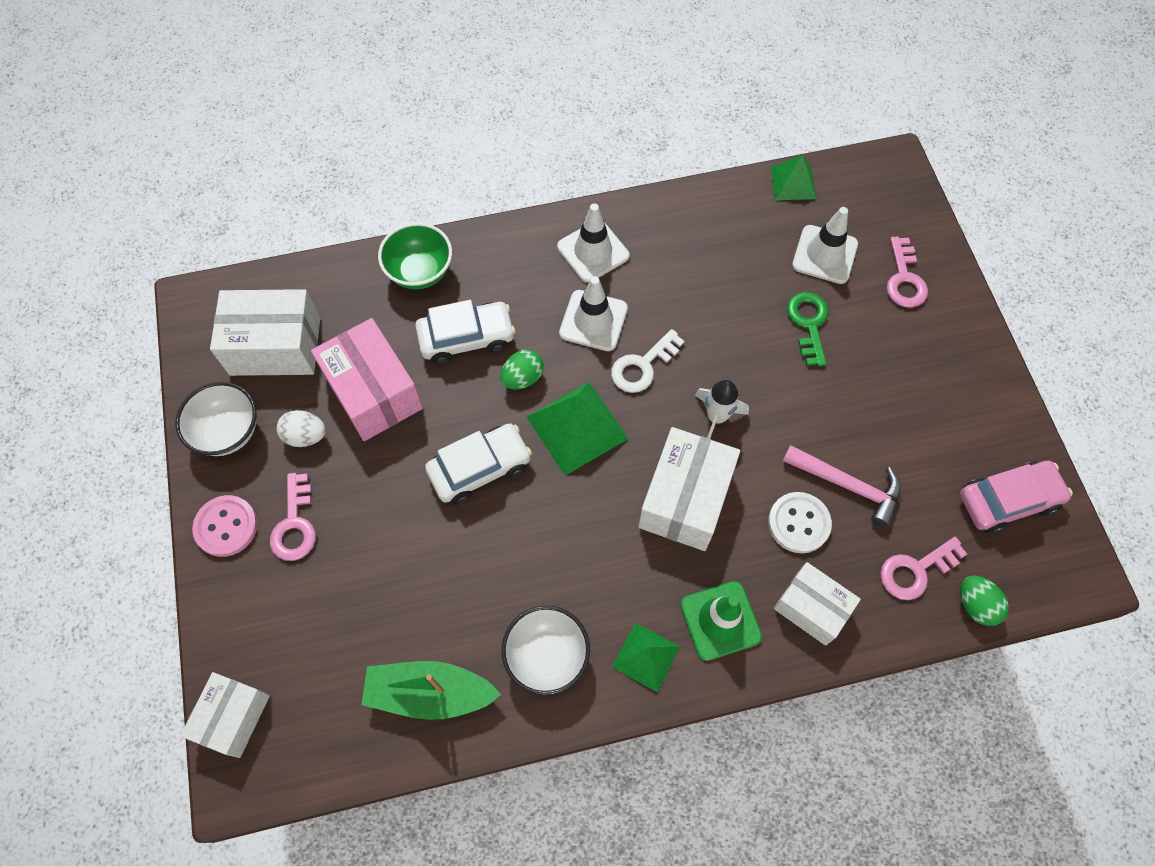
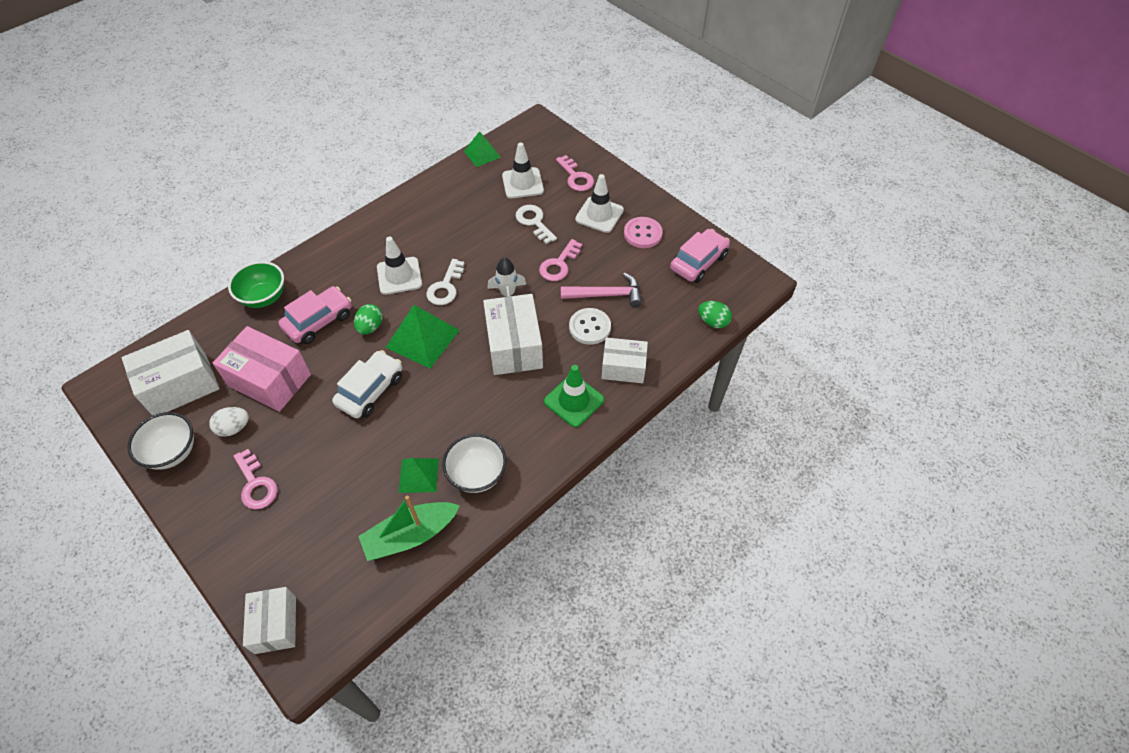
camera: 30 degrees left, 10 degrees down
(226, 526) = (204, 510): pink button -> pink button (642, 234)
(466, 338) = (319, 321): white car -> pink car
(593, 251) = (377, 238): white traffic cone -> white traffic cone (599, 215)
(646, 656) = (540, 443): green pyramid -> green pyramid (418, 475)
(808, 323) = (534, 222): green key -> white key
(916, 571) = (670, 320): pink key -> pink key (559, 264)

